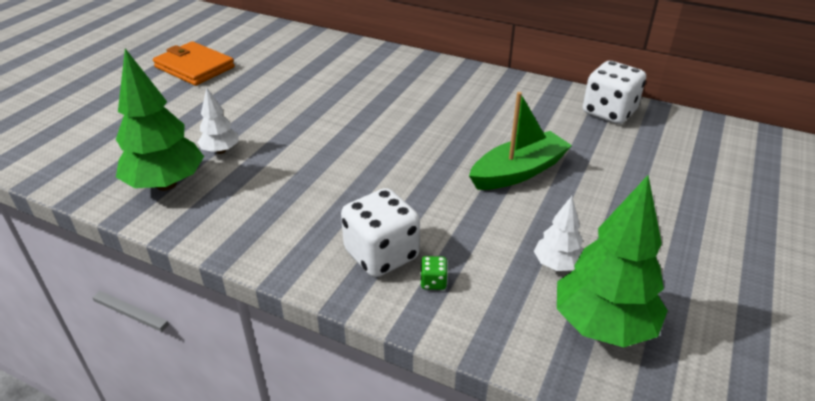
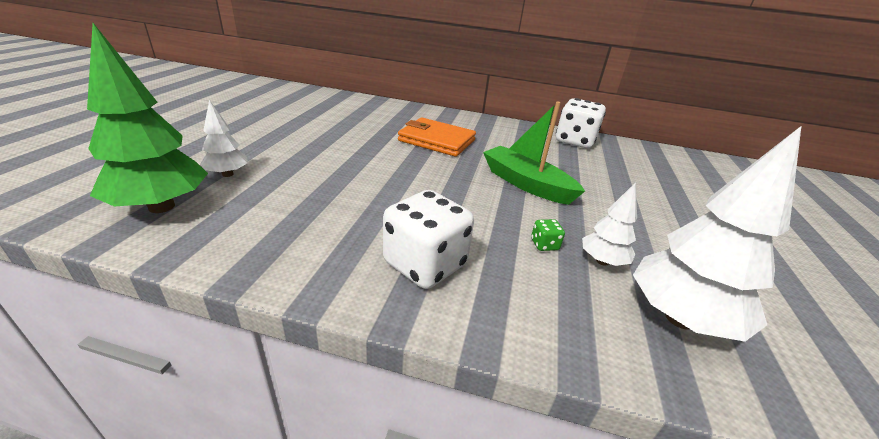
camera: 15 degrees left, 5 degrees down
(194, 67) = (198, 109): orange wallet -> orange wallet (436, 140)
(433, 282) = (490, 289): green dice -> green dice (544, 245)
(518, 172) = (526, 184): green boat -> green boat turned 90 degrees counterclockwise
(603, 325) = (679, 318): green tree -> white tree

